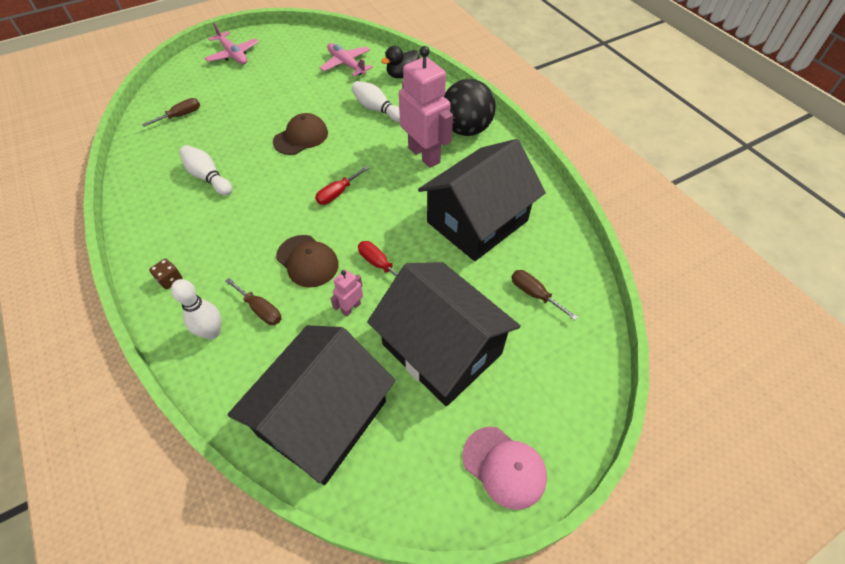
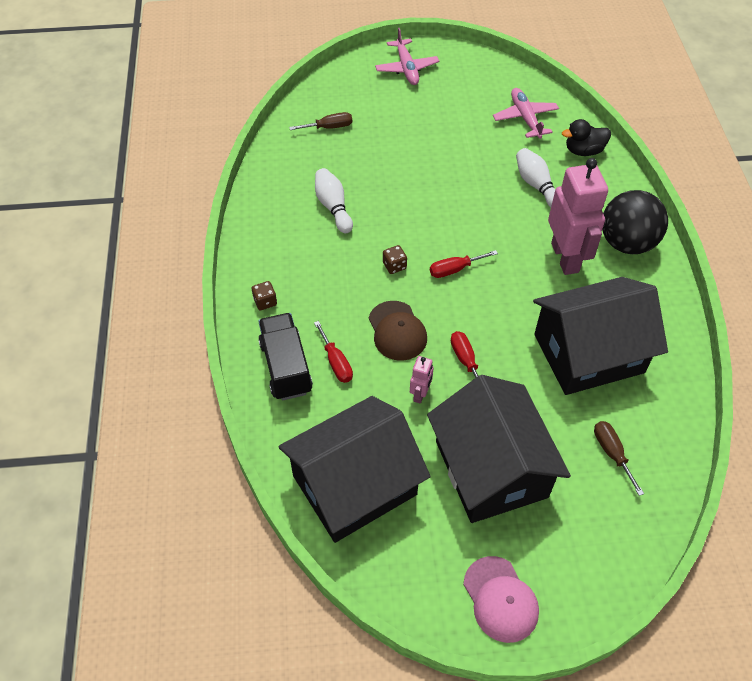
camera: 25 degrees right, 0 degrees up
(212, 332) = (286, 367): white bowling pin -> black truck
(260, 309) = (336, 362): brown screwdriver -> red screwdriver
(283, 208) = (394, 266): none -> brown dice
(301, 137) = (441, 192): brown cap -> none
(351, 308) = (420, 394): pink robot -> pink robot turned 135 degrees clockwise

